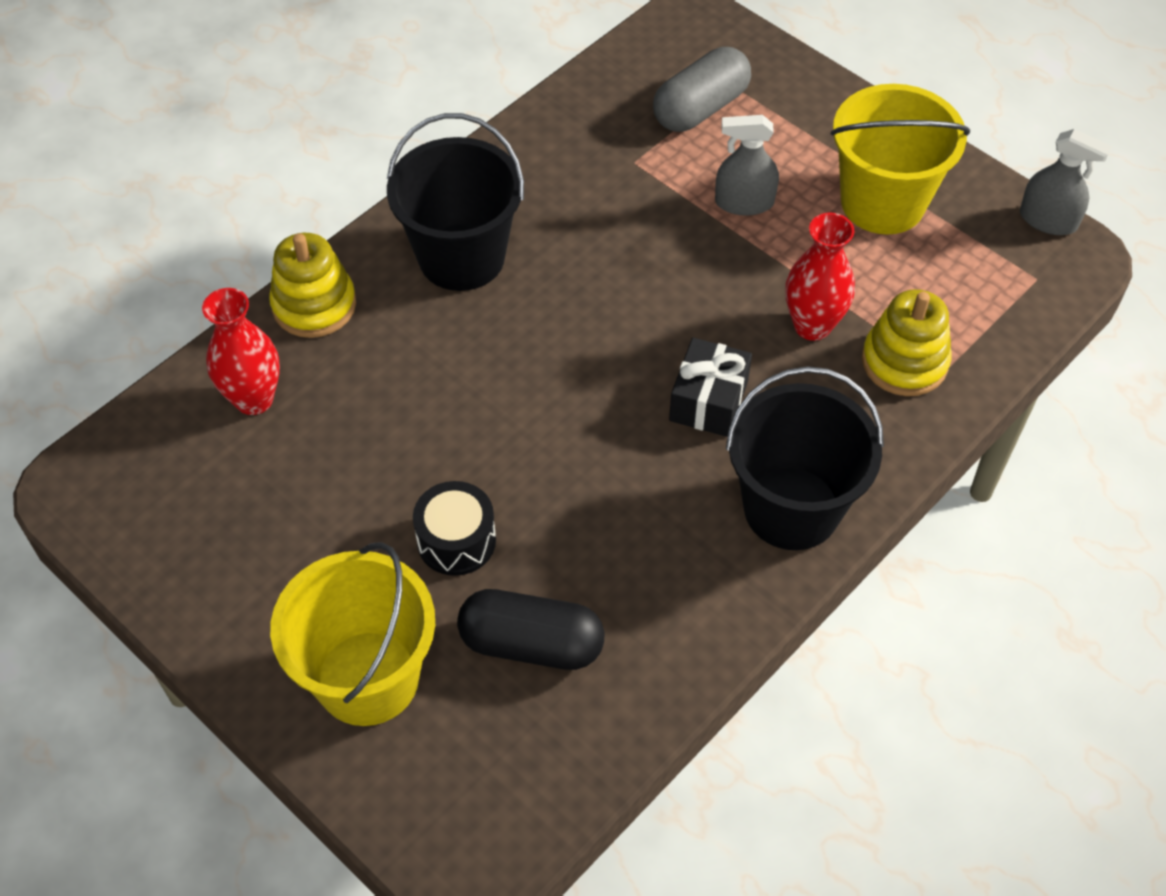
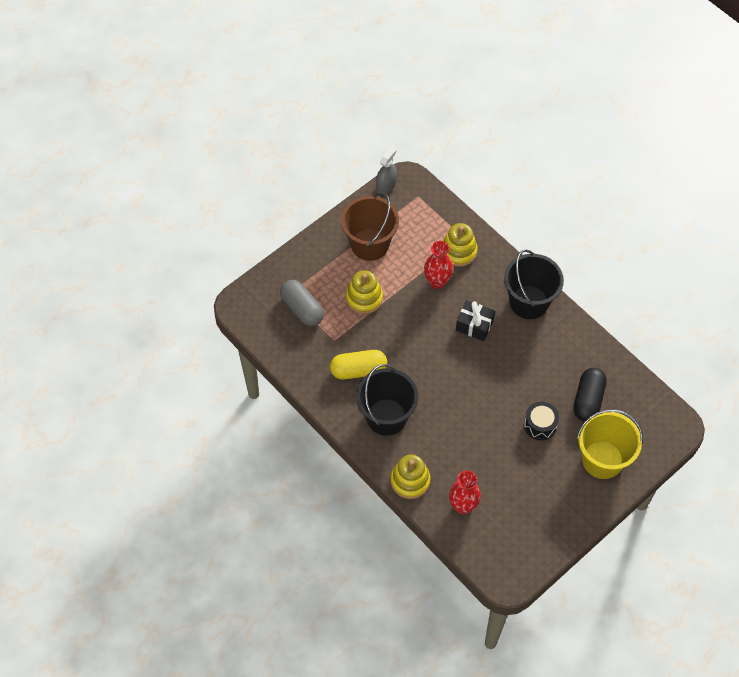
camera: 85 degrees left, 5 degrees up
(568, 205) = (358, 370): none -> yellow capsule
(744, 202) = (364, 298): grey spray bottle -> yellow stacking toy
(882, 202) = (369, 244): yellow bucket -> brown bucket

